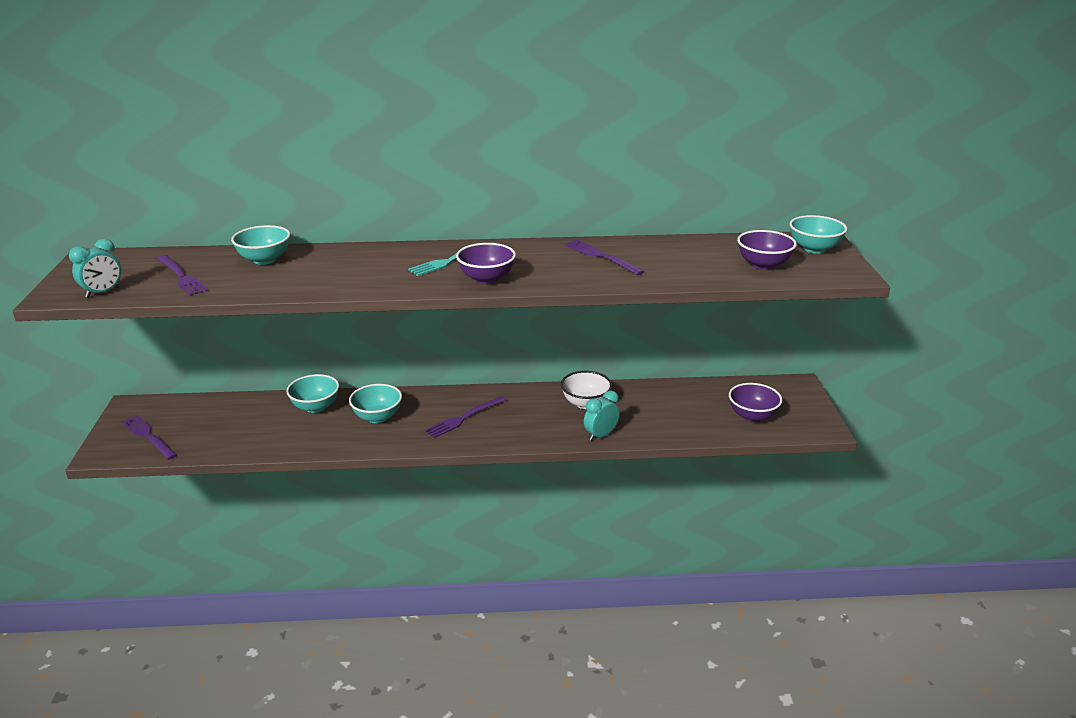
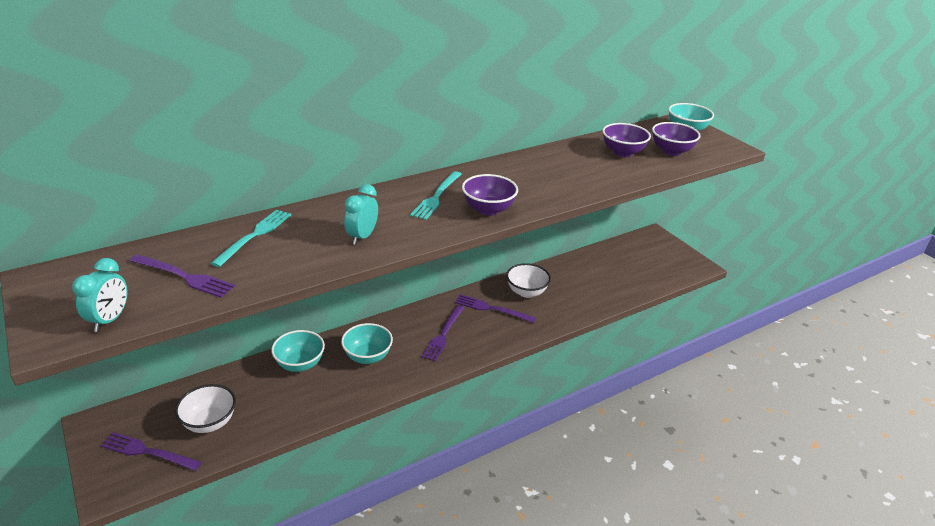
camera: 30 degrees left, 5 degrees up
(208, 429) = (210, 422): none -> white bowl
(264, 260) = (255, 235): turquoise bowl -> turquoise fork
(601, 256) = (552, 167): purple fork -> purple fork (491, 309)
(601, 435) = (562, 317): turquoise clock -> turquoise clock (362, 237)
(752, 416) = (648, 269): purple bowl -> purple bowl (622, 152)

